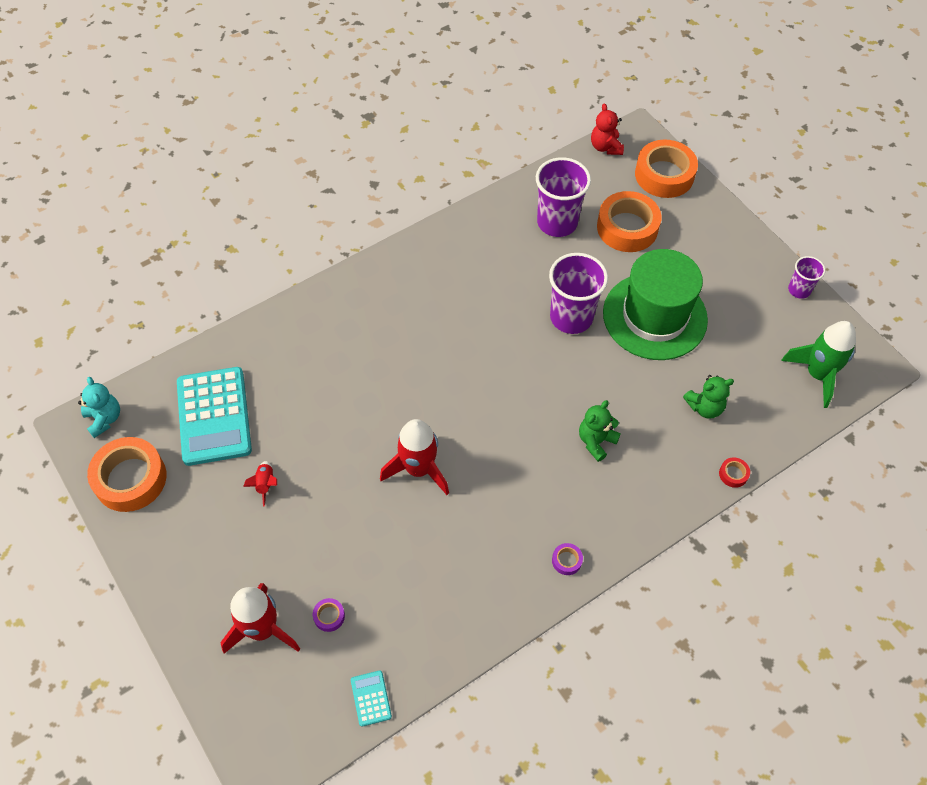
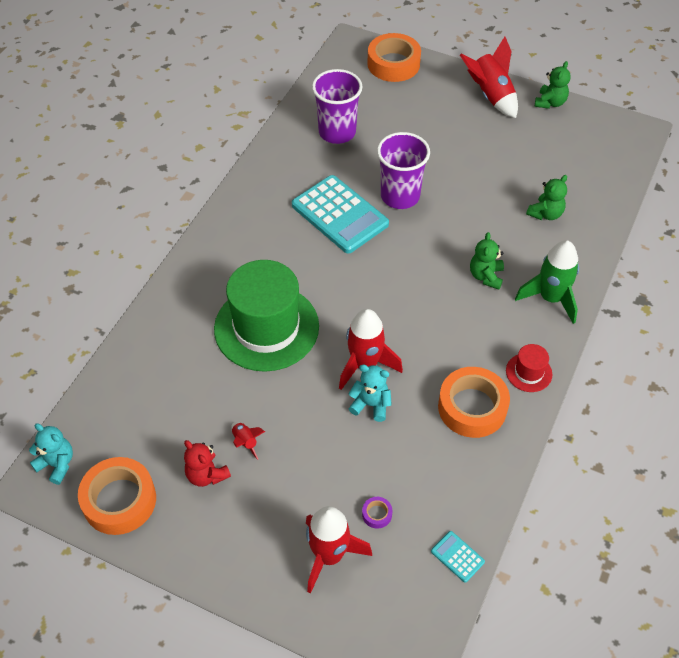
camera: 30 degrees left, 5 degrees down
(214, 416) = (159, 411): turquoise calculator -> turquoise calculator (340, 215)
(397, 510) = (371, 404): none -> turquoise teddy bear
(566, 560) = (528, 372): purple tape -> red hat
(605, 147) = (333, 62): red teddy bear -> red teddy bear (206, 475)
(627, 227) = (394, 113): orange tape -> orange tape (472, 407)
(654, 316) = (462, 167): green hat -> green hat (266, 327)
(733, 474) = (600, 250): red tape -> none
(740, 254) = (491, 96): none -> red rocket
(799, 290) = (550, 103): purple cup -> green teddy bear
(817, 374) = (605, 154): green rocket -> green rocket (550, 298)

